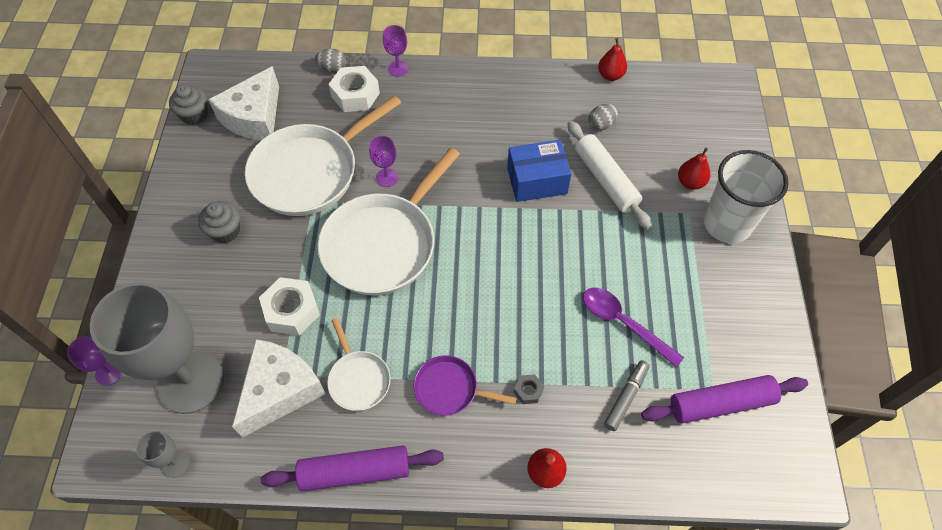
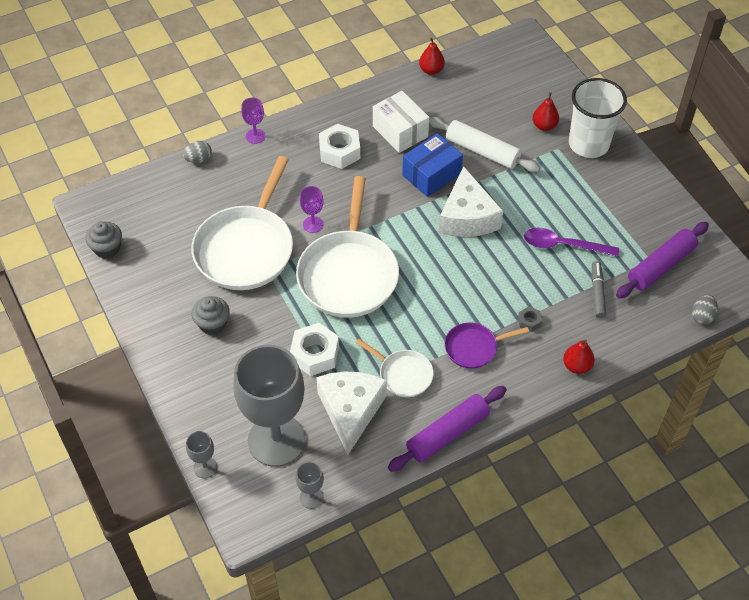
camera: 30 degrees left, 5 degrees down
(109, 373) = (205, 467): purple goblet -> grey goblet
(254, 117) = (163, 227): white cheese -> white cheese (467, 217)
(355, 95) = (236, 172): white nut -> white nut (339, 152)
(536, 123) = (400, 131): none -> white box
(601, 124) = (450, 111): grey egg -> grey egg (702, 316)

